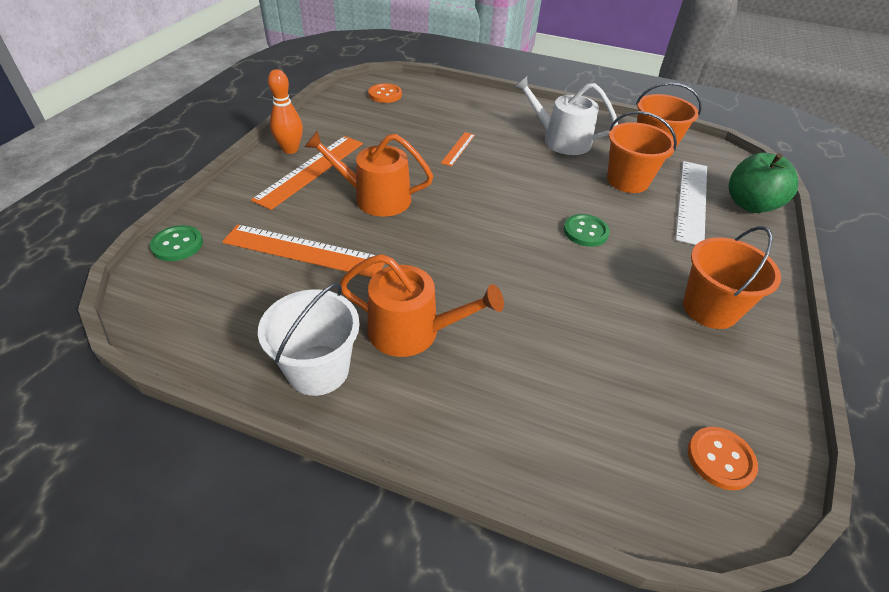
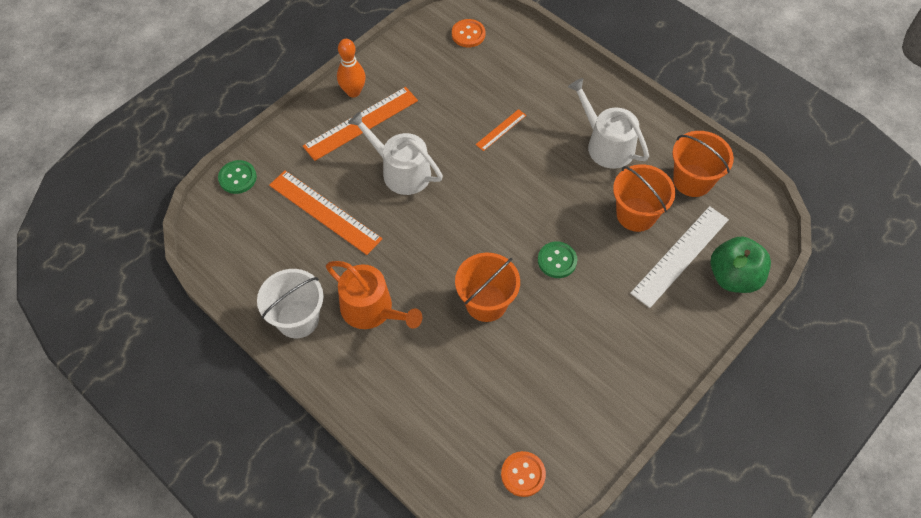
camera: 25 degrees right, 15 degrees up
(375, 198) = (401, 171): orange watering can -> white watering can
(709, 309) = (606, 366): orange bucket -> orange bucket (486, 303)

